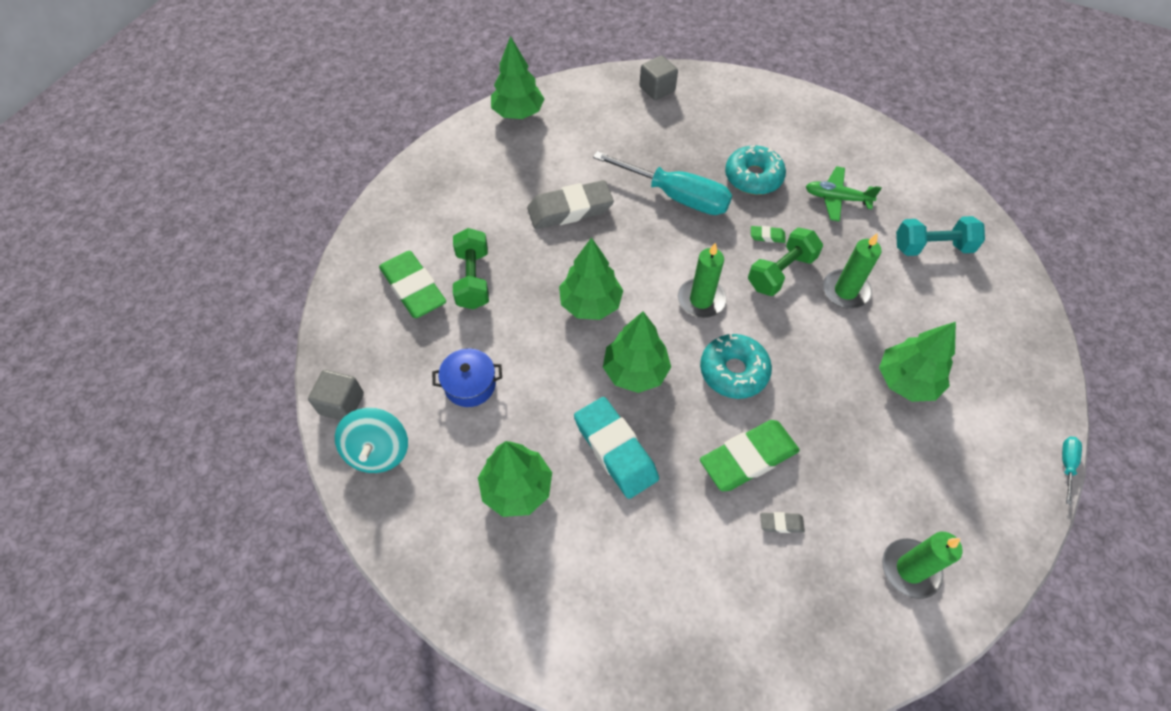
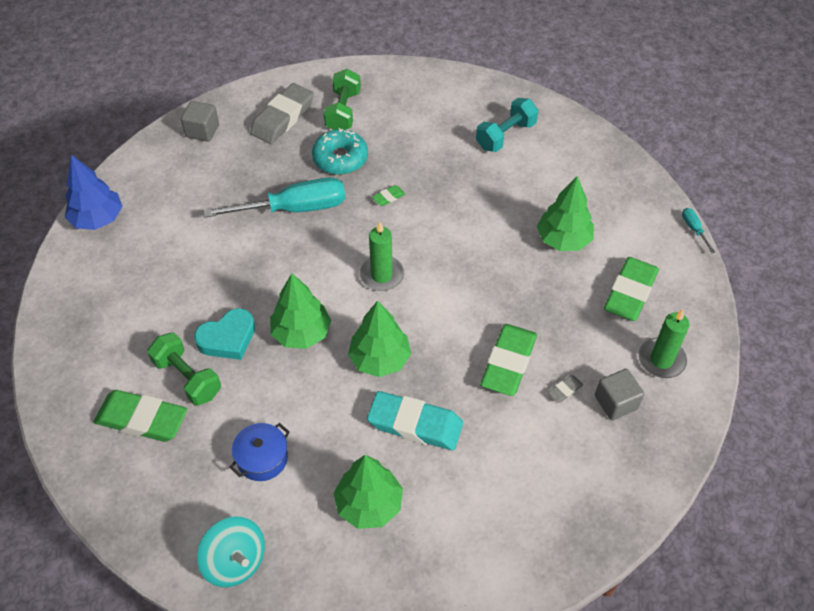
camera: 40 degrees left, 5 degrees down
(341, 404) = (168, 550): grey cube -> grey cube (616, 402)
(518, 113) = (98, 219): green tree -> blue tree
(530, 268) = (228, 338): none -> turquoise heart
(570, 209) = (218, 271): grey eraser -> grey eraser (283, 118)
(733, 371) = (448, 311): turquoise donut -> none
(781, 272) = (420, 218): green dumbbell -> green dumbbell (343, 111)
(836, 198) = (414, 139): green plane -> none
(845, 291) = (475, 203): green candle -> none
(934, 479) = (630, 292): none -> green eraser

